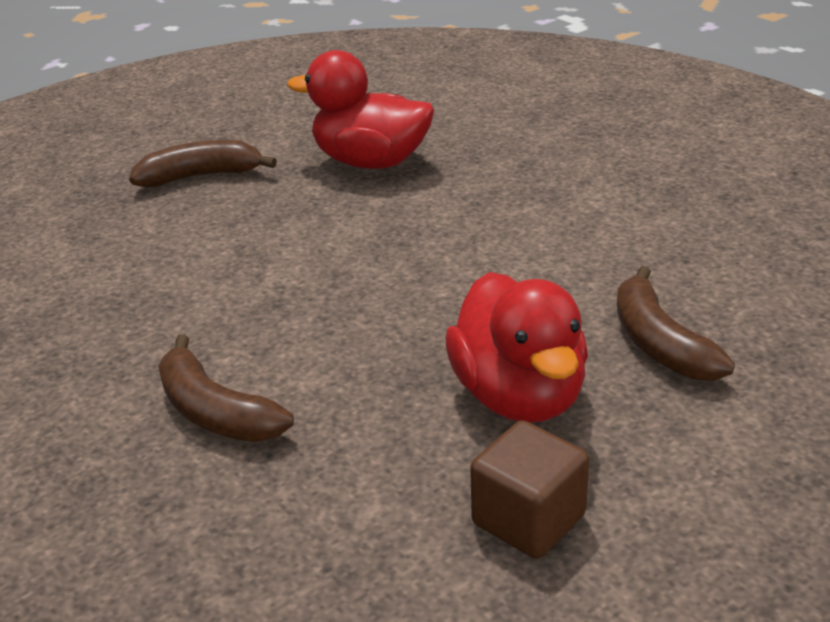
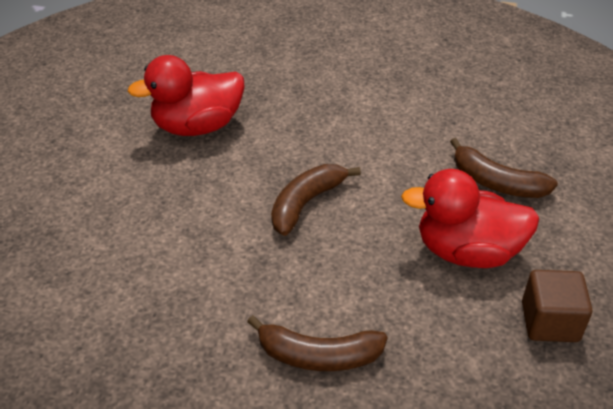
camera: 40 degrees left, 10 degrees up
(201, 176) = (86, 187): brown banana -> brown banana (306, 203)
(519, 396) = (467, 251): red duck -> red duck turned 150 degrees clockwise

